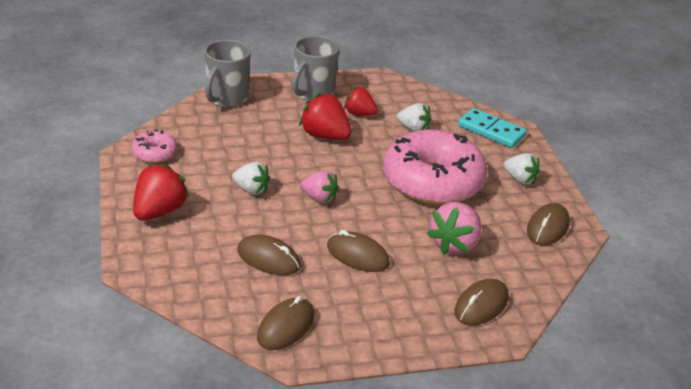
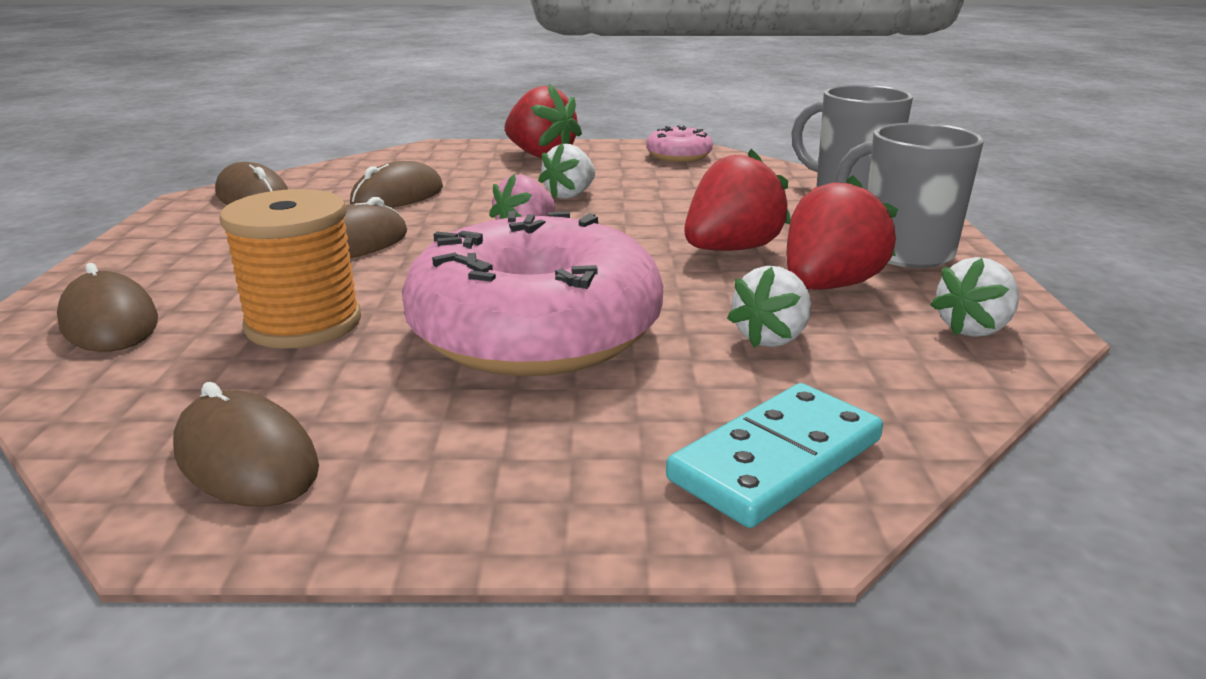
camera: 105 degrees right, 10 degrees down
(359, 114) = (829, 286): red strawberry -> red strawberry, size x1.51
(454, 244) = (304, 324): pink strawberry -> orange spool
(519, 179) = (493, 459): white strawberry -> white strawberry (974, 329)

